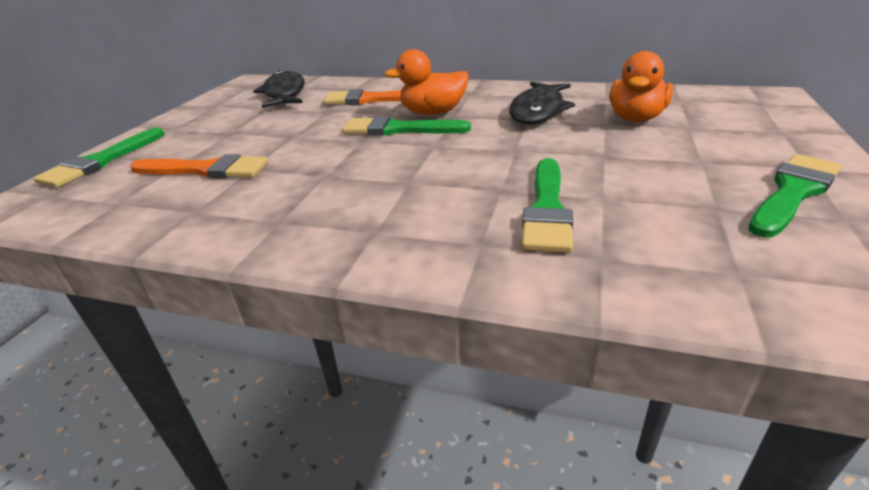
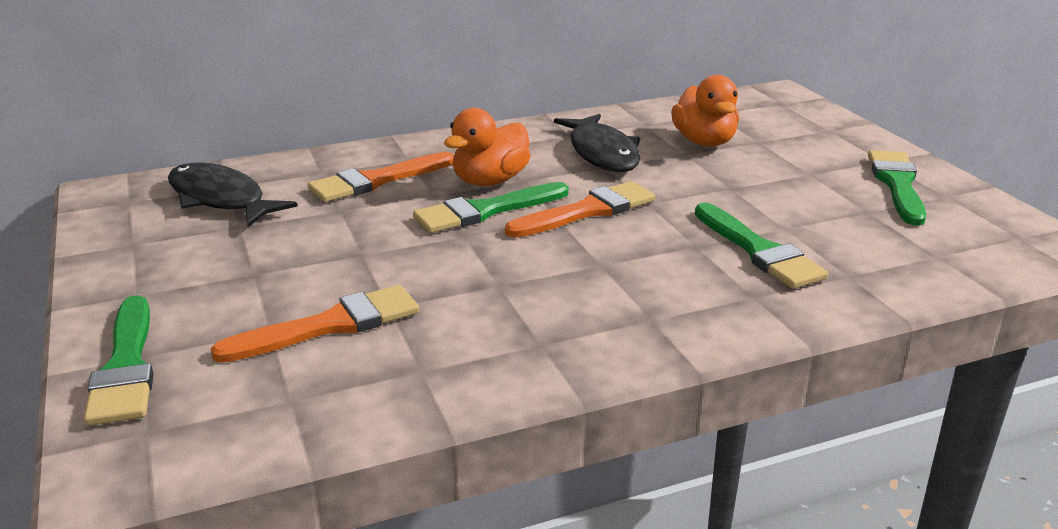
camera: 40 degrees left, 5 degrees down
(462, 145) = (587, 211): none -> orange brush

